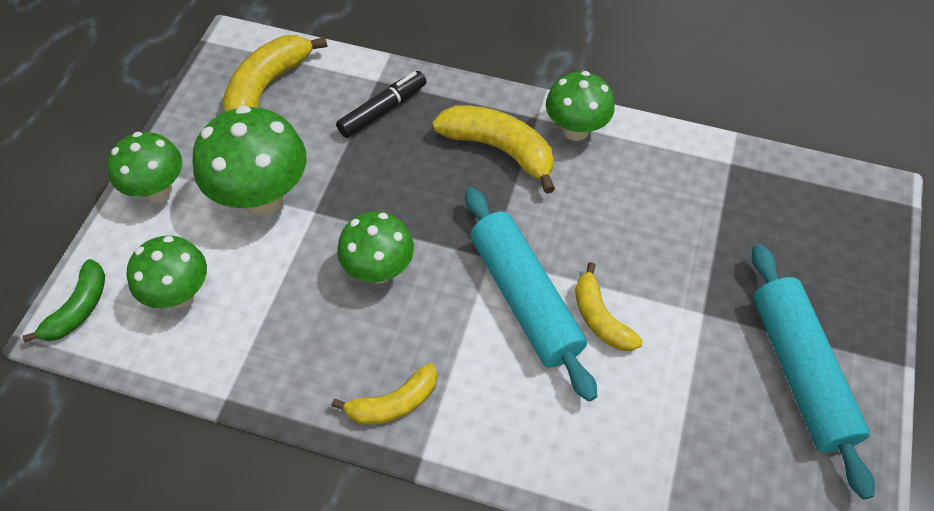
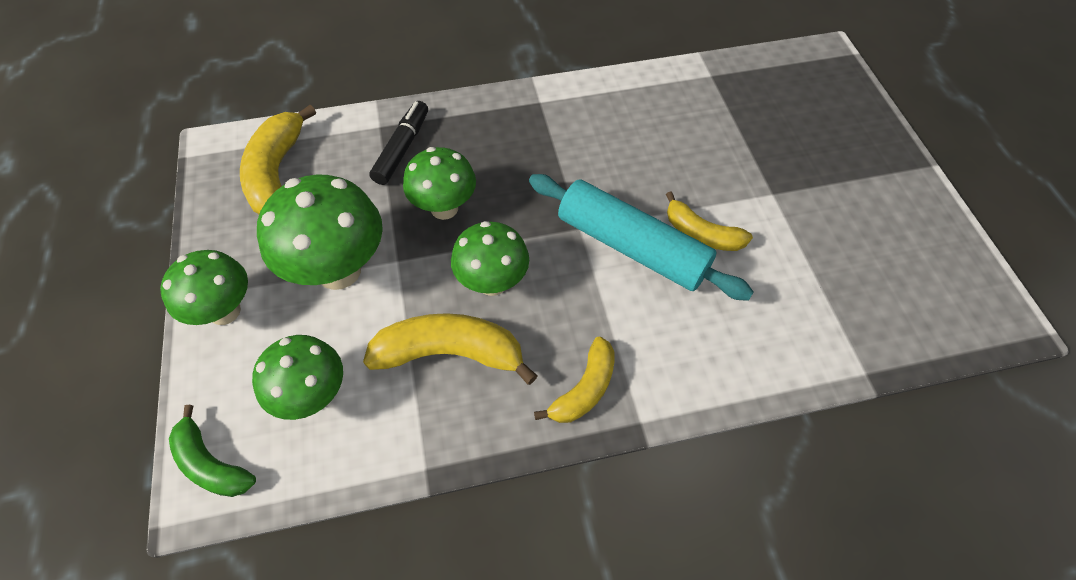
camera: 30 degrees left, 0 degrees up
(79, 309) = (211, 464): green banana -> green banana turned 135 degrees clockwise
(499, 149) = (526, 139): yellow banana -> yellow banana (450, 353)
(575, 130) = (578, 98): green mushroom -> green mushroom (444, 208)
(799, 372) = (869, 204): turquoise rolling pin -> none

